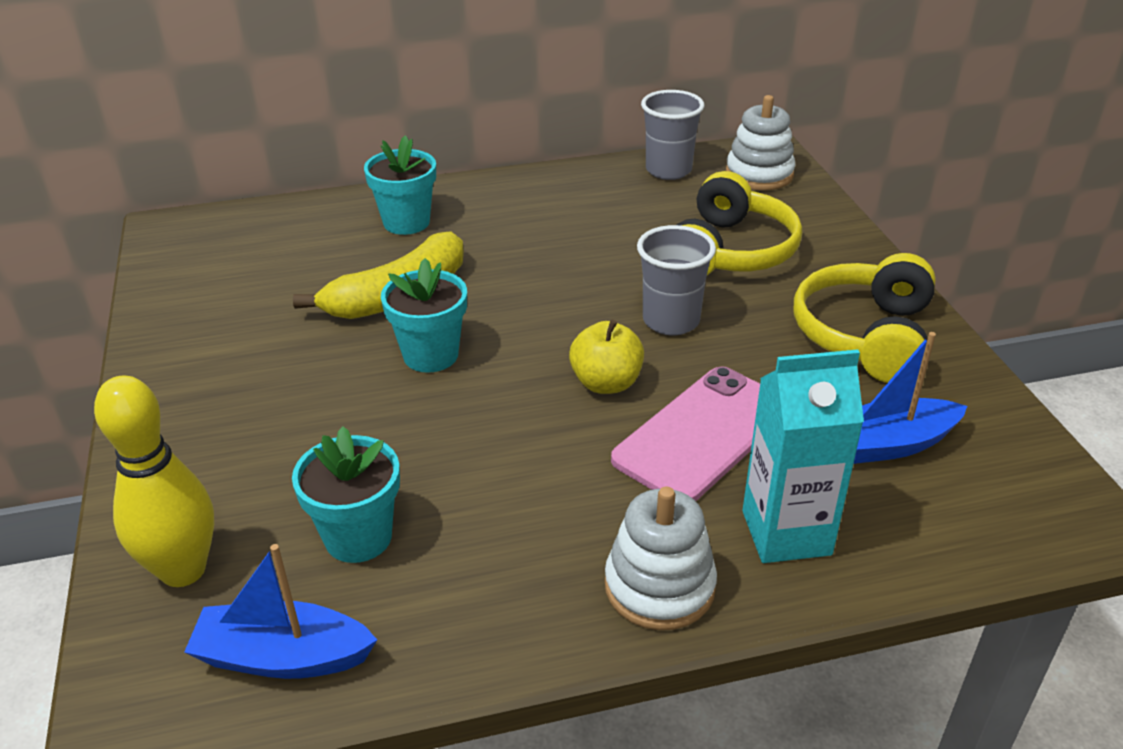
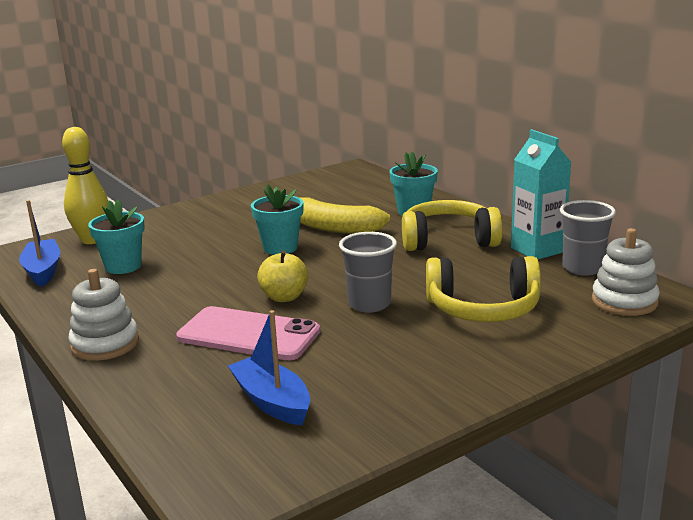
camera: 70 degrees right, 15 degrees down
(786, 533) = (162, 375): turquoise carton -> turquoise carton (537, 250)
(865, 336) = (409, 377): yellow headphones -> yellow headphones (448, 240)

